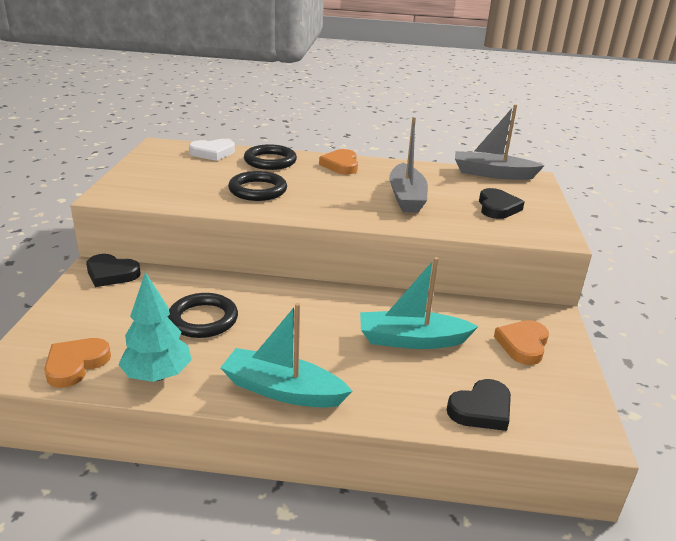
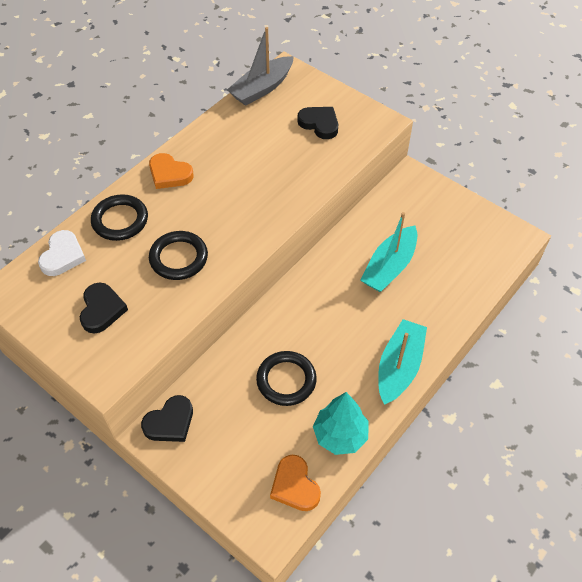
camera: 55 degrees left, 25 degrees up
(282, 390) = (399, 367): turquoise boat -> turquoise boat turned 150 degrees clockwise
(406, 197) = (265, 166): grey boat -> none
(481, 409) = (474, 273): black heart -> black heart (102, 310)
(523, 345) = (429, 212): orange heart -> none

